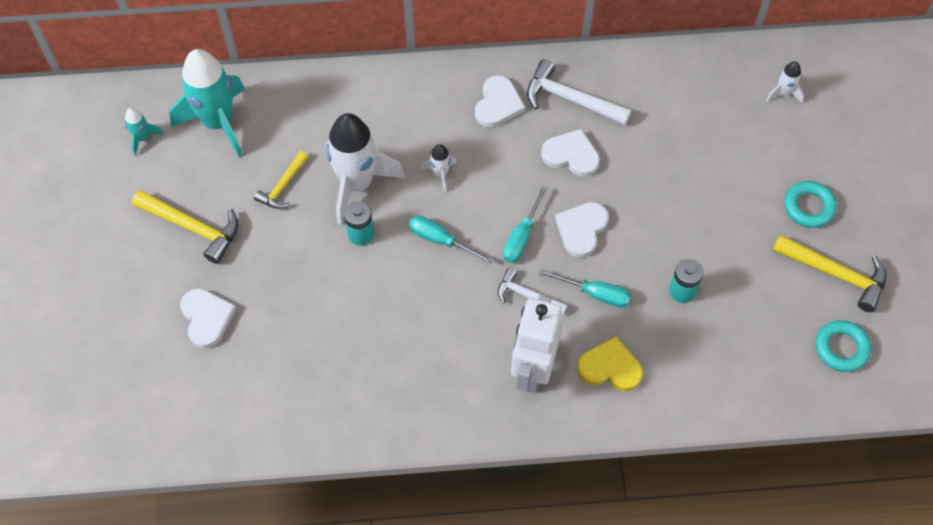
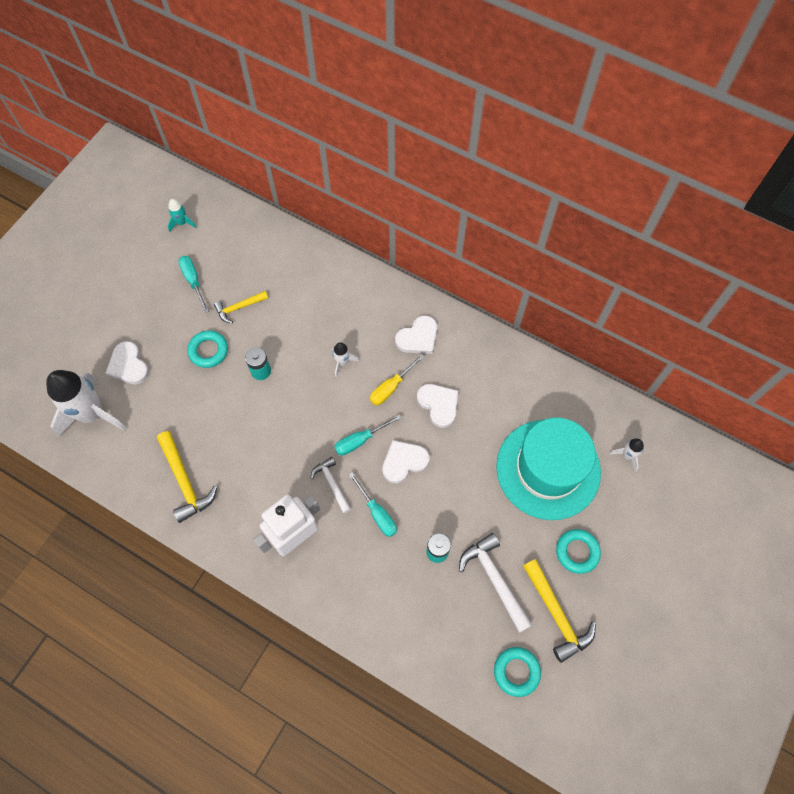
camera: 35 degrees right, 5 degrees up
(193, 227) = (166, 300): yellow hammer -> yellow hammer (185, 481)
(207, 318) = (128, 365): white heart -> white heart turned 135 degrees clockwise
(218, 123) = (233, 240): turquoise rocket -> none
(286, 249) = (208, 351): none -> turquoise ring
(357, 184) = (285, 335): white rocket -> white rocket (92, 414)
(440, 240) = (307, 408): turquoise screwdriver -> turquoise screwdriver (193, 281)
(510, 167) = (391, 387): none -> yellow screwdriver
(570, 99) = (469, 364): white hammer -> white hammer (494, 579)
(610, 367) = (346, 571): yellow heart -> none
(723, 150) = (548, 469): none -> turquoise hat

